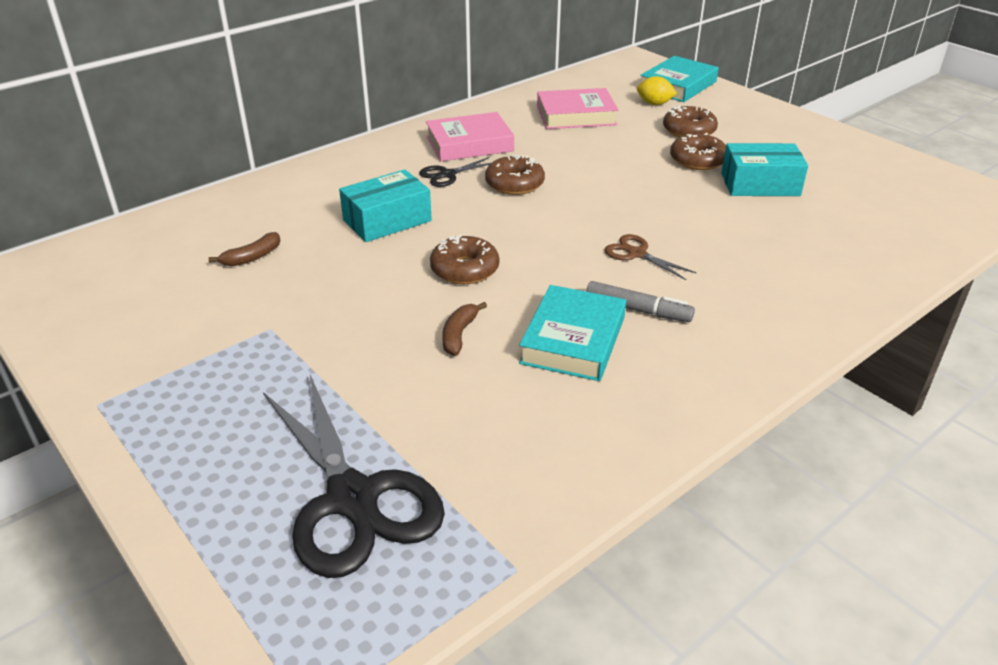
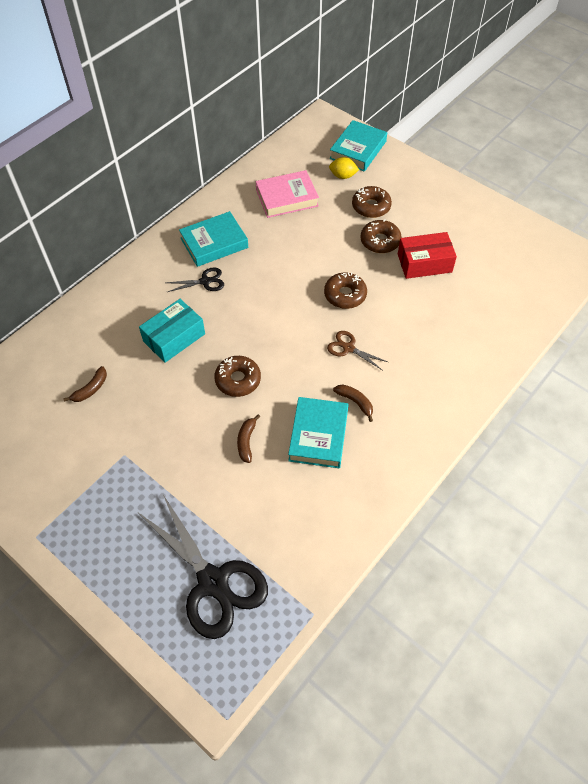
camera: 10 degrees left, 20 degrees up
(447, 175) = (205, 281): black scissors -> black scissors turned 150 degrees counterclockwise
(469, 144) = (214, 243): pink book -> turquoise book
(514, 184) = (255, 285): brown donut -> brown donut (345, 295)
(638, 310) = (355, 402): grey marker -> brown banana
(760, 184) = (424, 263): turquoise box -> red box

